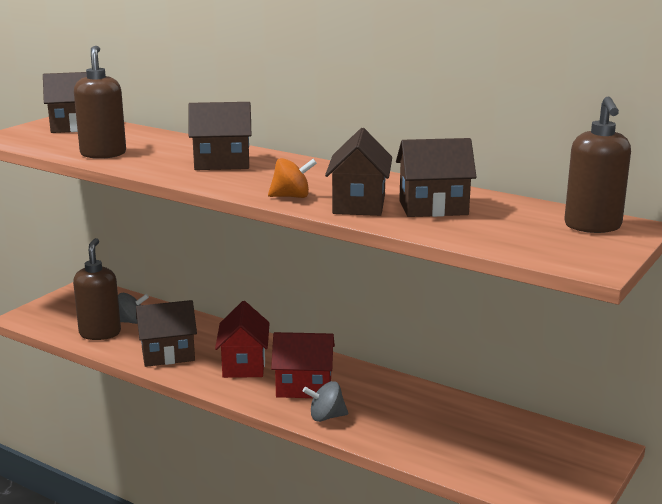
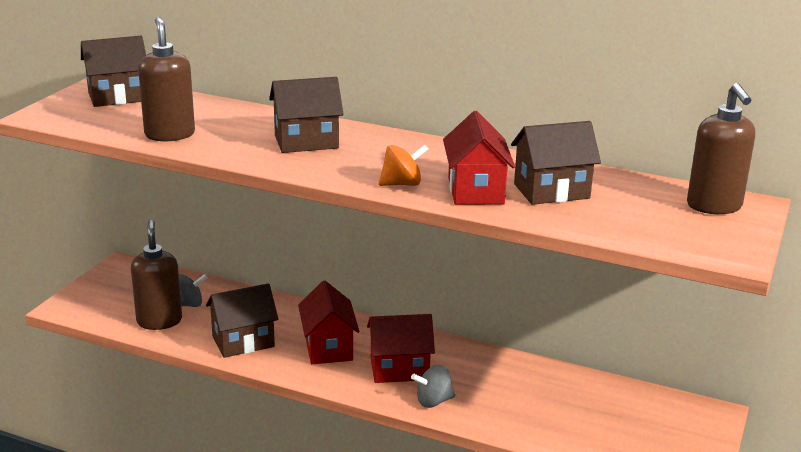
camera: 10 degrees left, 5 degrees up
(359, 204) = (475, 191): brown house -> red house

